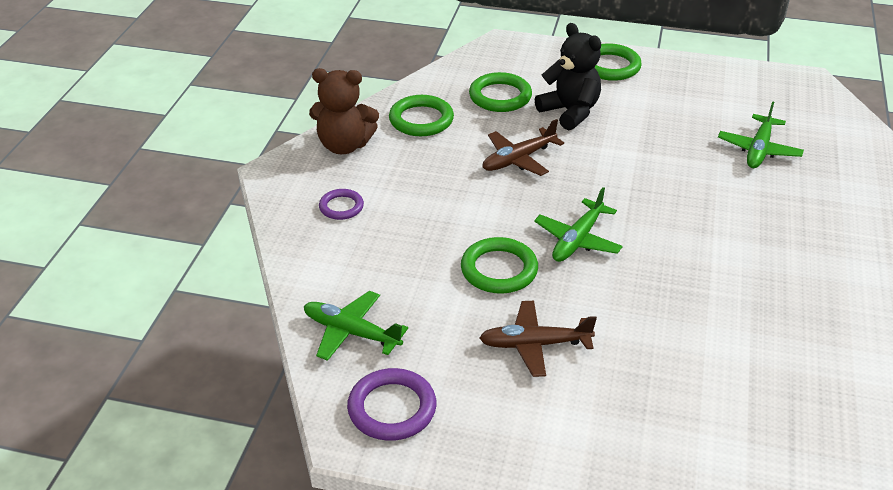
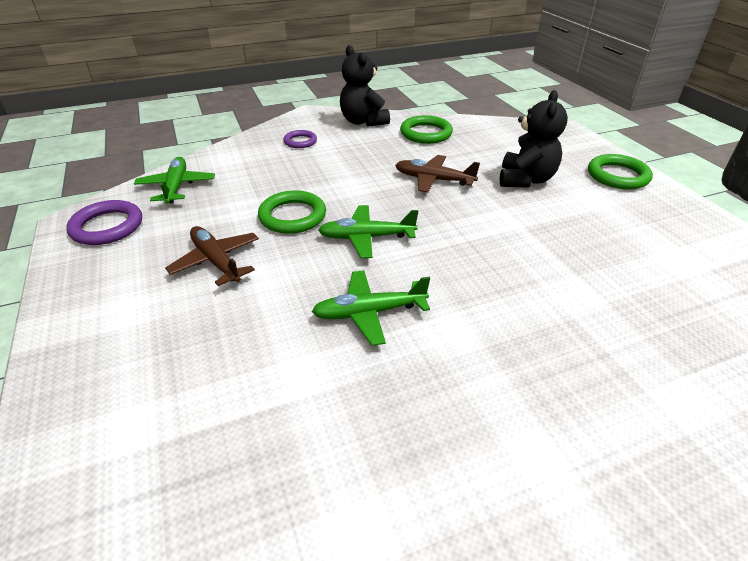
camera: 55 degrees right, 0 degrees up
(344, 145) = (363, 122): brown teddy bear -> black teddy bear
(500, 96) = (497, 148): green ring -> none
(759, 149) = (639, 294): green plane -> green plane (370, 312)

